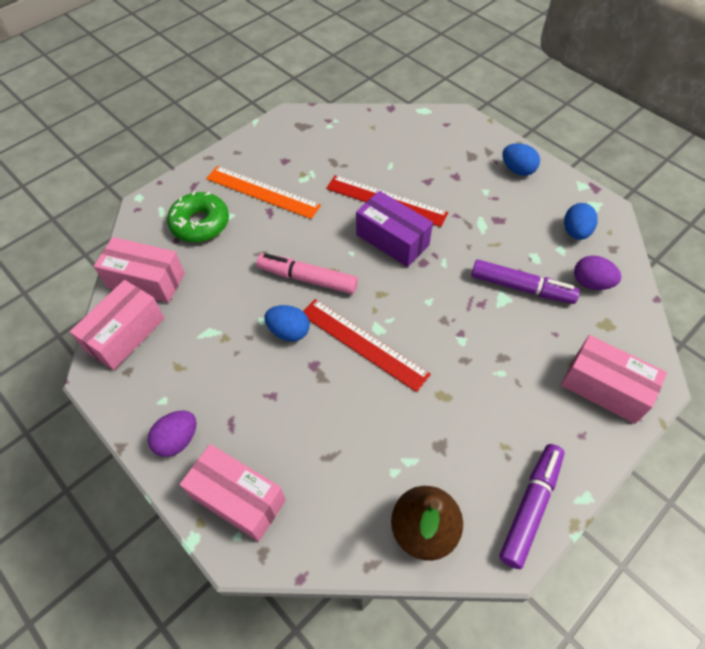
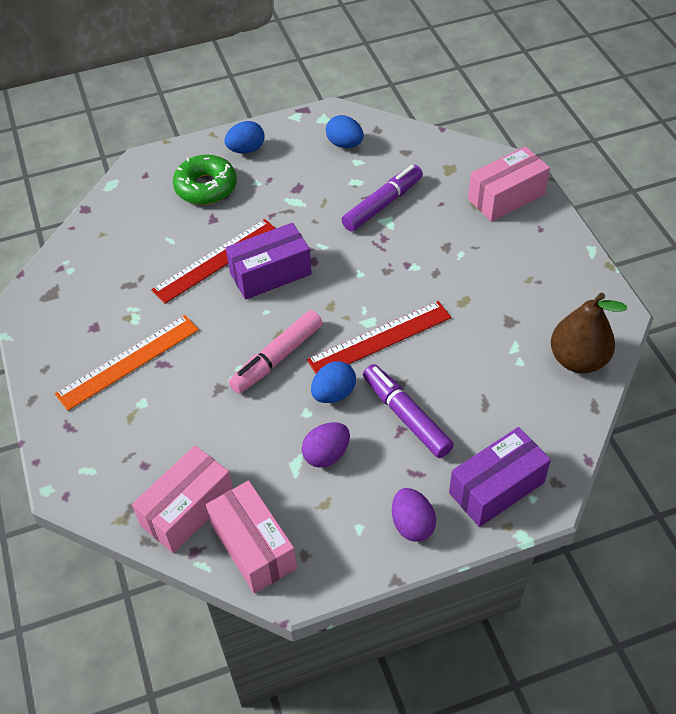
camera: 65 degrees left, 5 degrees down
(200, 223) = (135, 434): green donut -> green donut (206, 187)
(238, 498) = (496, 487): pink box -> purple box
(530, 507) = (586, 285): purple marker -> purple marker (406, 416)
(591, 283) = (404, 159): purple egg -> purple egg (326, 454)

